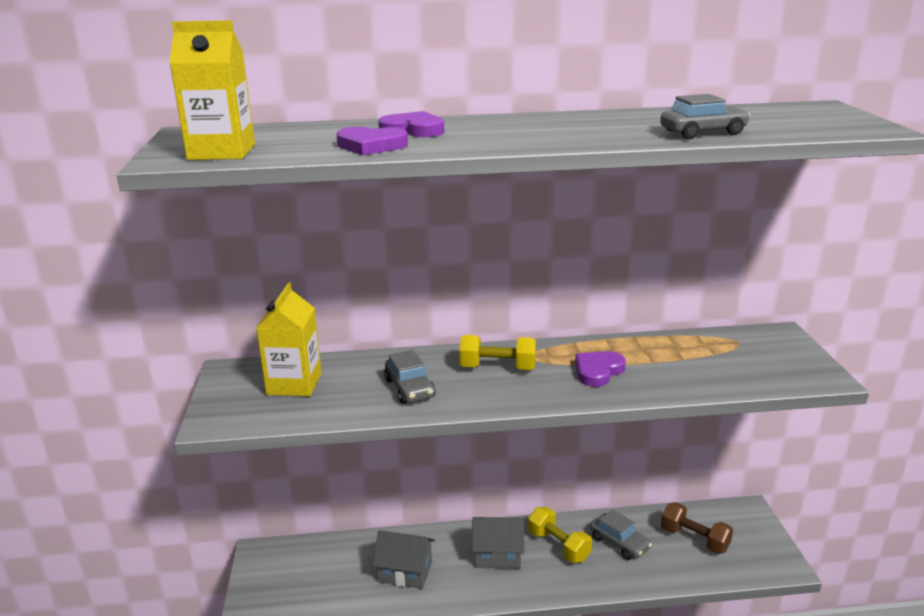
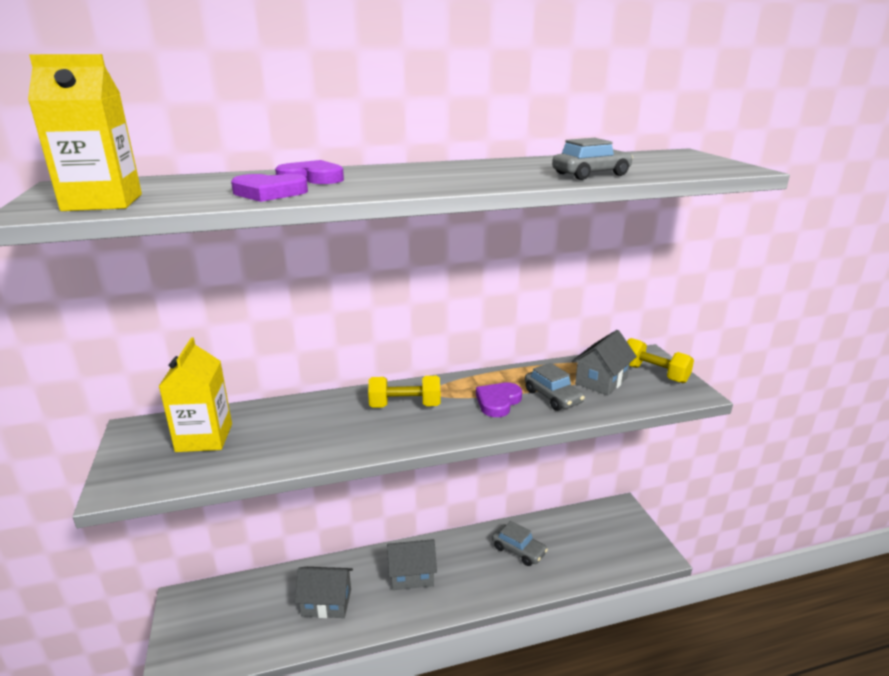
camera: 10 degrees left, 0 degrees up
(409, 388) = (322, 433): grey car -> grey car (553, 397)
(558, 546) = (465, 559): yellow dumbbell -> yellow dumbbell (654, 374)
(694, 539) = (582, 539): brown dumbbell -> none
(719, 357) = (601, 381): none -> grey house

